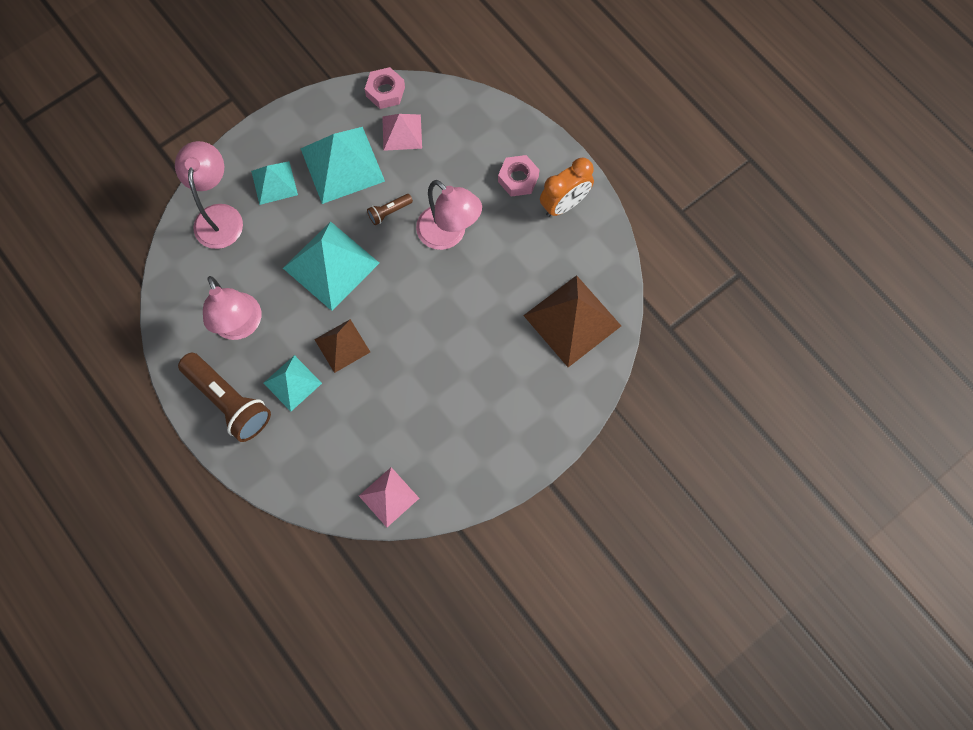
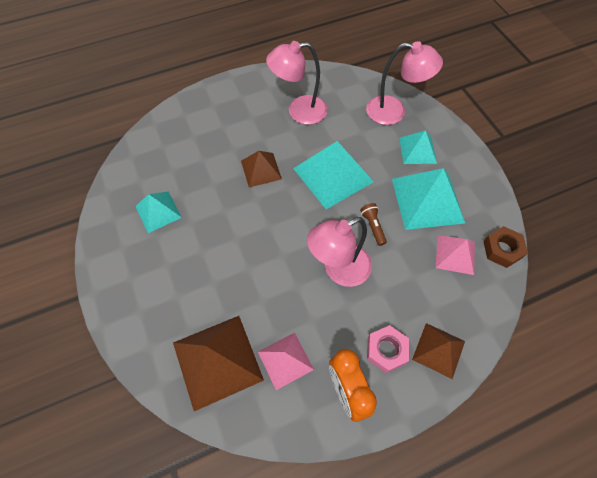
camera: 105 degrees right, 10 degrees down
(229, 401) = (244, 97): brown flashlight -> none
(292, 383) = (243, 134): turquoise pyramid -> turquoise pyramid (158, 211)
(385, 92) = (502, 249): pink nut -> brown nut
(388, 497) = (128, 176): pink pyramid -> pink pyramid (285, 360)
(505, 136) = (438, 350): none -> brown pyramid

